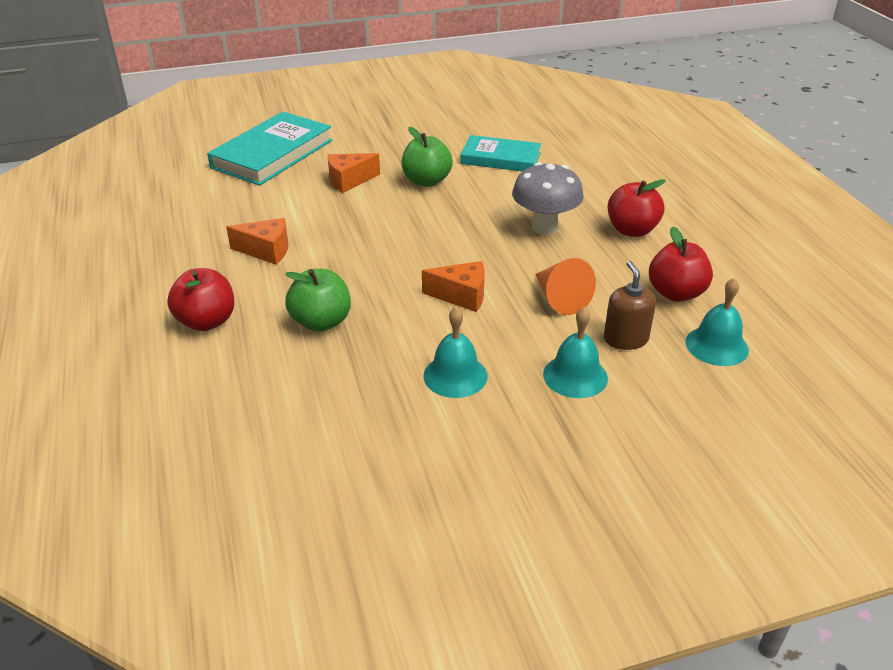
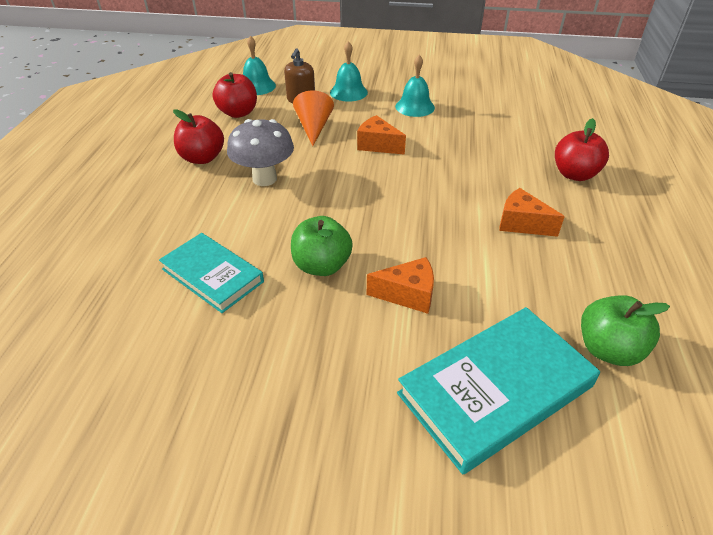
camera: 155 degrees left, 5 degrees up
(321, 322) = (487, 153): green apple -> green apple (608, 349)

